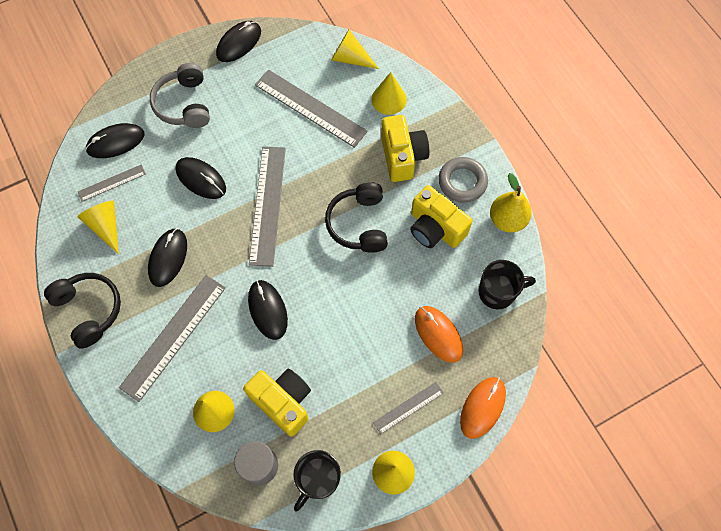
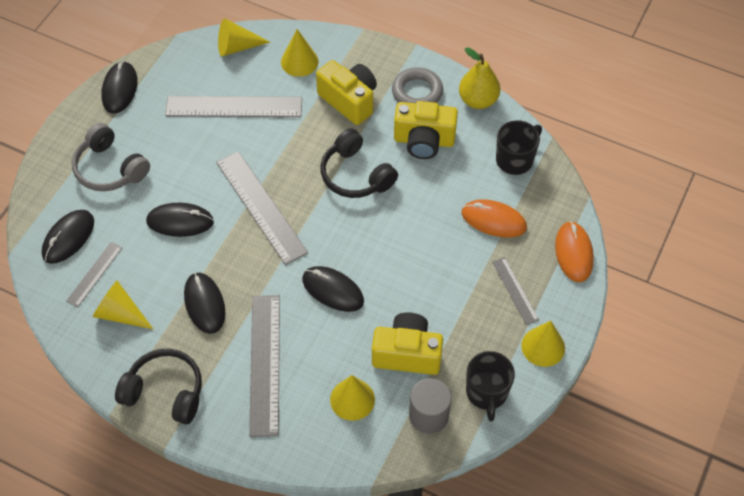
camera: 35 degrees left, 10 degrees down
(408, 407) = (515, 290): grey ruler -> grey ruler turned 45 degrees counterclockwise

